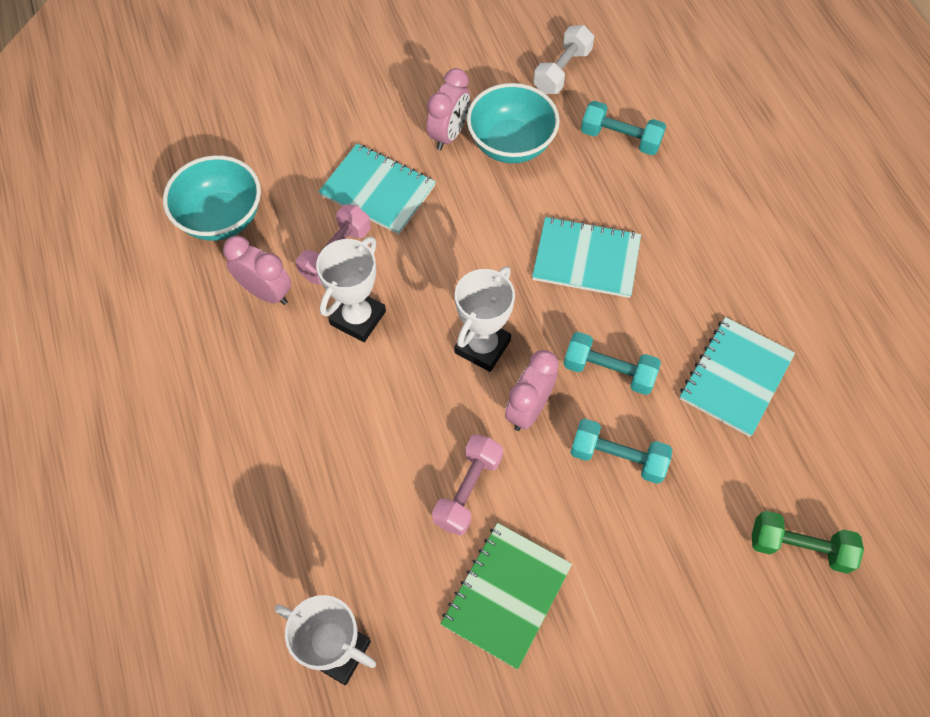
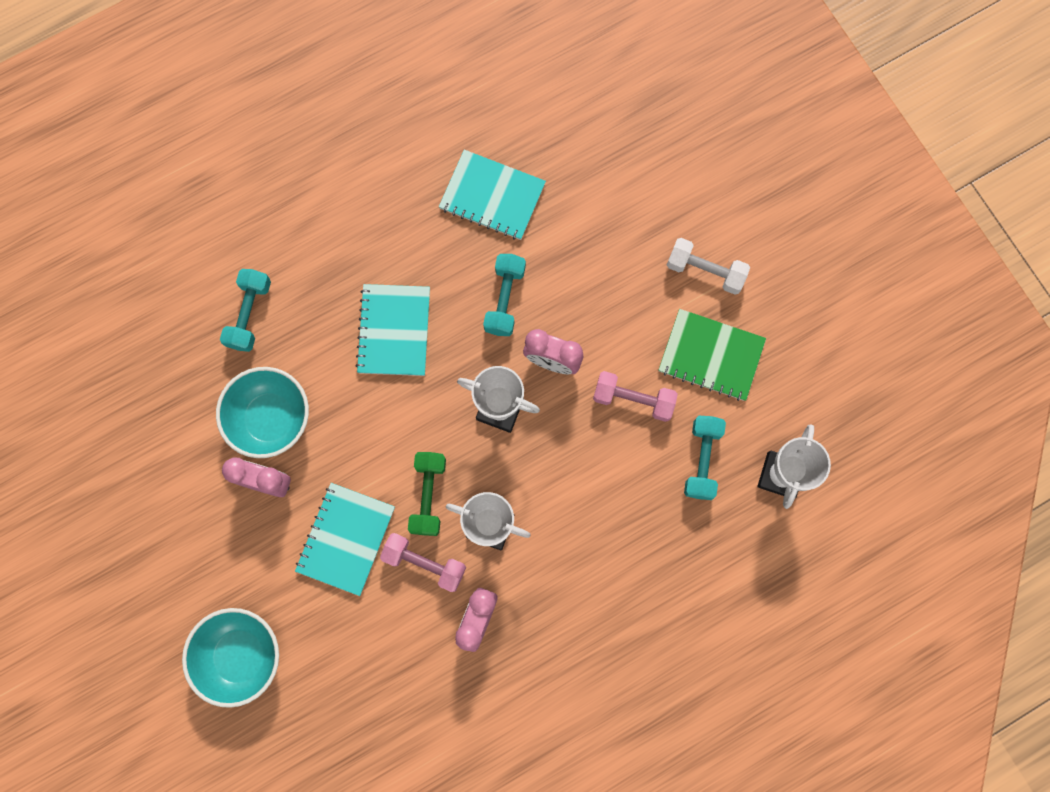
camera: 100 degrees left, 15 degrees up
(221, 218) = (402, 687): turquoise bowl -> turquoise bowl (241, 655)
(562, 71) = (168, 381): white dumbbell -> white dumbbell (705, 271)
(617, 457) = (582, 284): turquoise dumbbell -> turquoise dumbbell (702, 460)
(799, 547) = (629, 144): green dumbbell -> green dumbbell (428, 495)

